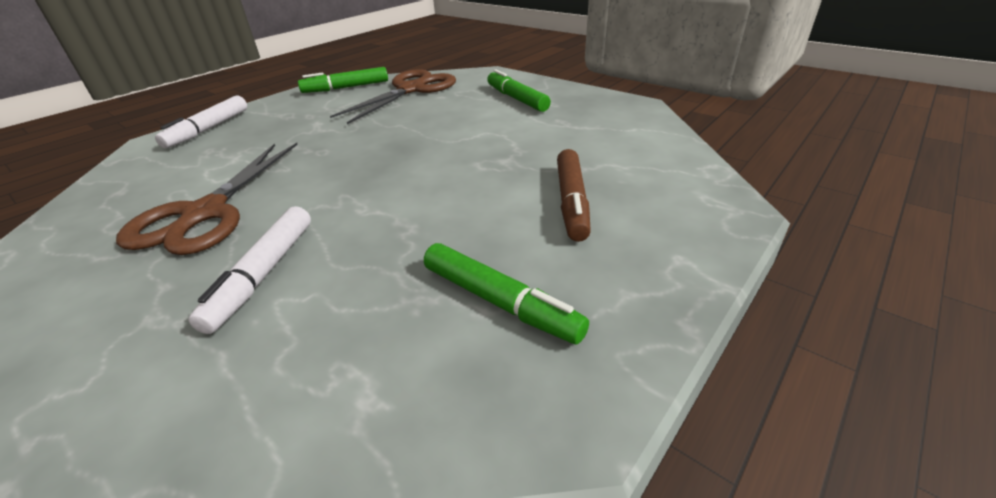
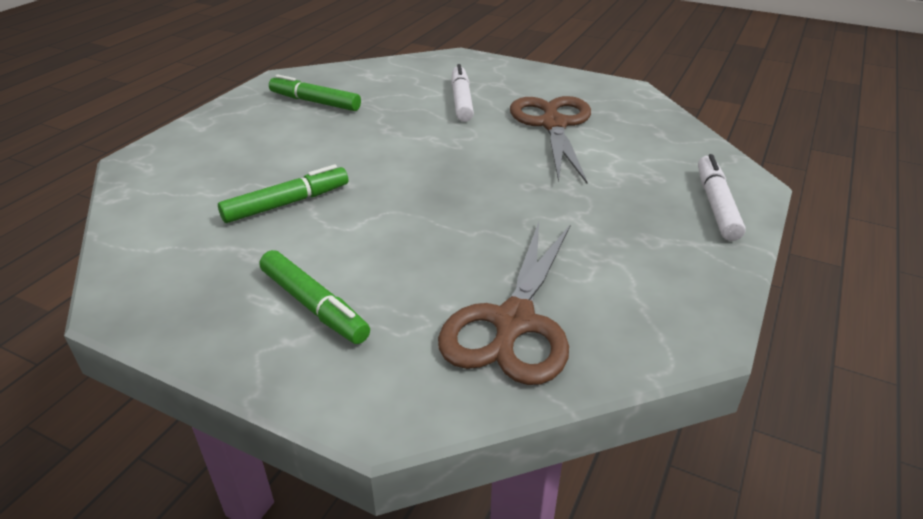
camera: 165 degrees right, 0 degrees up
(346, 88) = (645, 321): green marker -> green marker (287, 203)
(572, 202) = (262, 155): brown marker -> none

